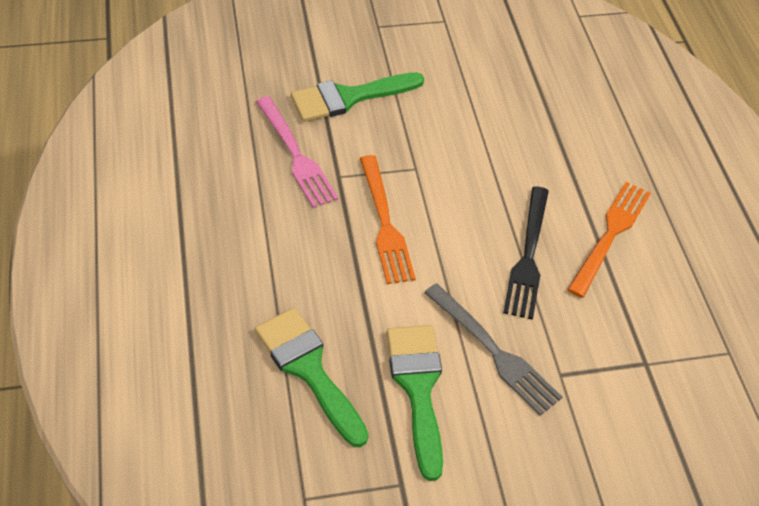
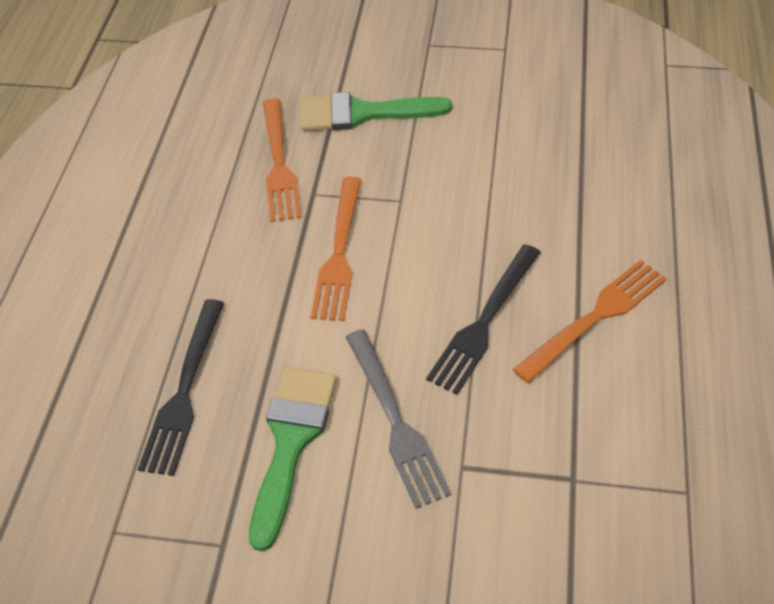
camera: 25 degrees right, 0 degrees up
(296, 155) = (279, 164): pink fork -> orange fork
(308, 369) = (184, 392): green brush -> black fork

